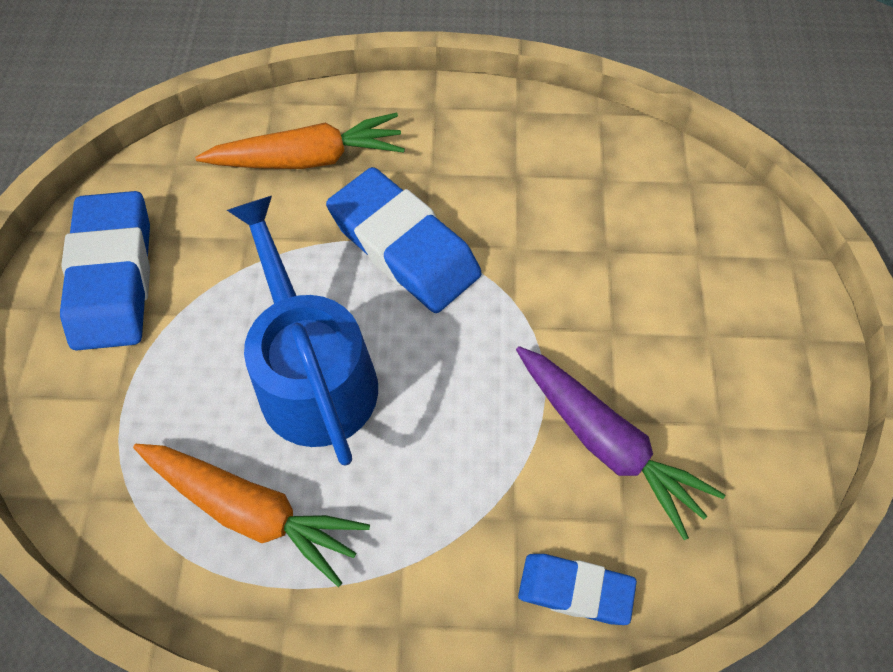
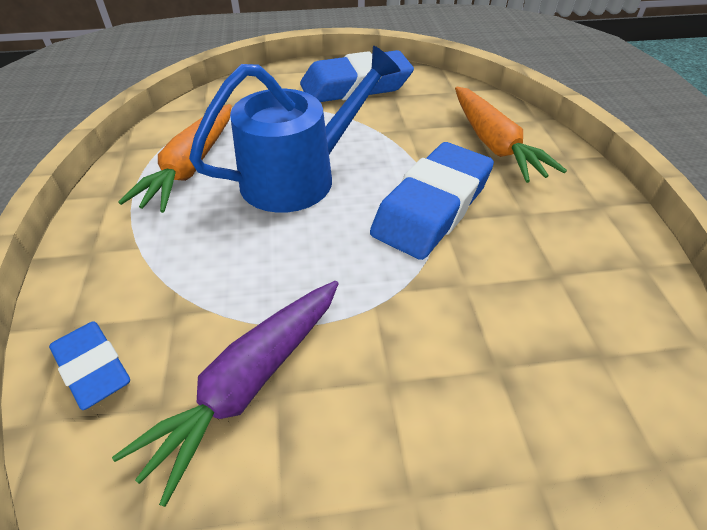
camera: 80 degrees right, 15 degrees down
(575, 590) = (93, 368): blue eraser -> blue eraser turned 45 degrees counterclockwise

